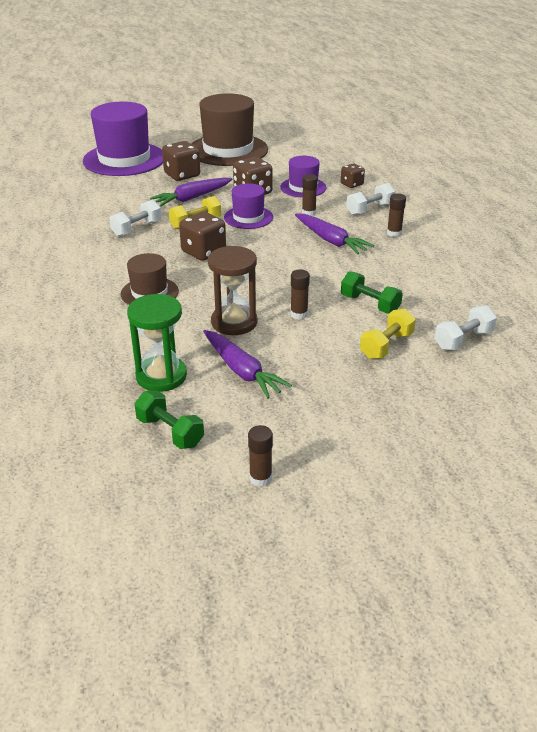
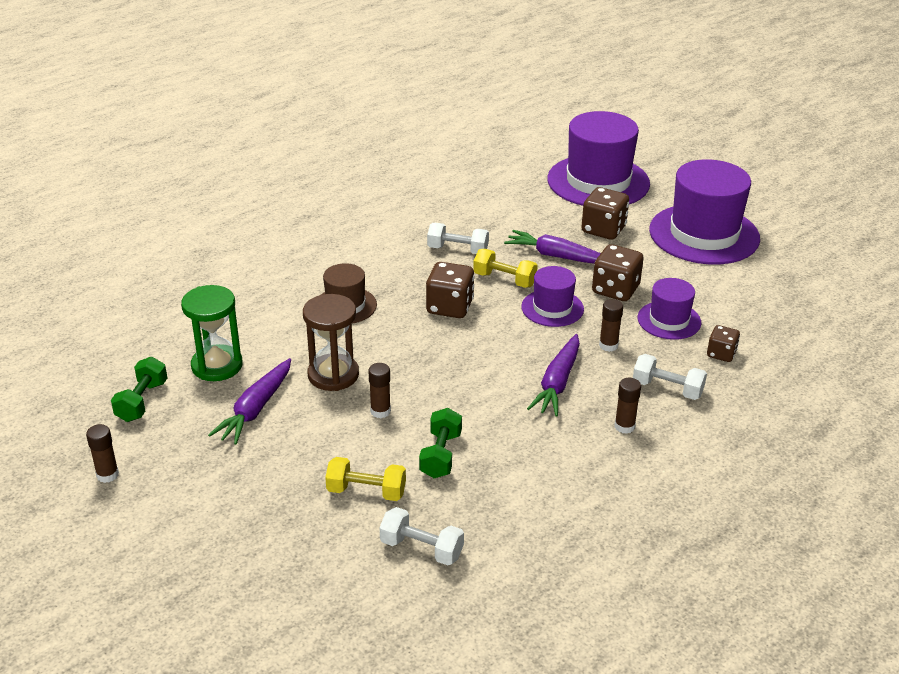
camera: 60 degrees right, 0 degrees up
(228, 150) = (704, 234): brown hat -> purple hat

